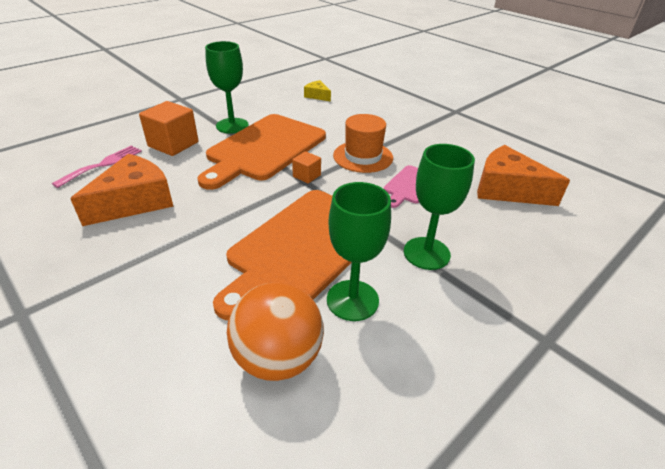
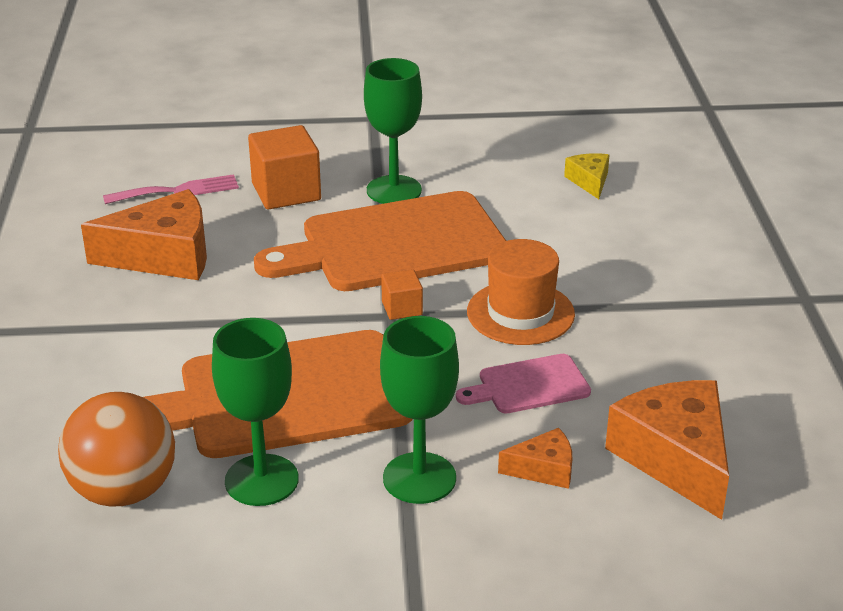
camera: 40 degrees right, 5 degrees down
(469, 220) = (544, 469): none -> orange cheese

